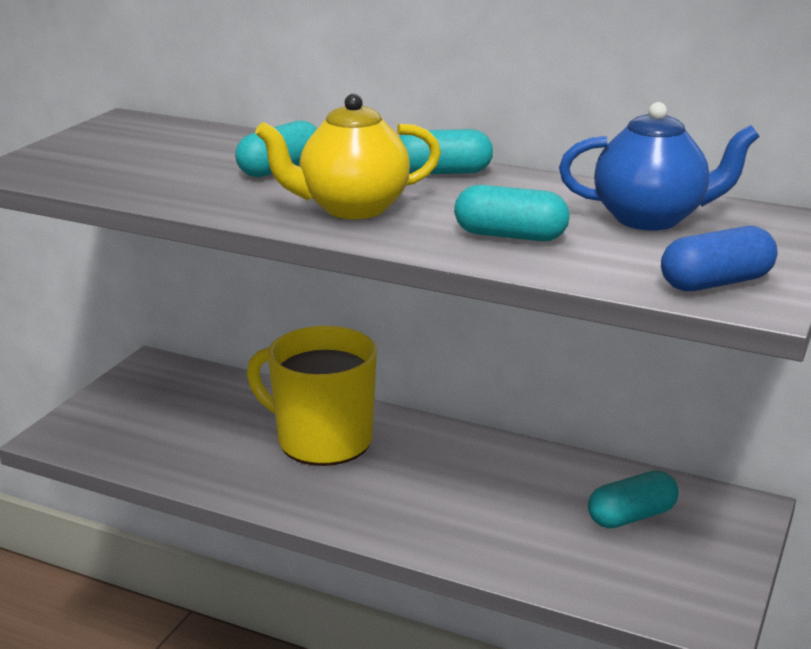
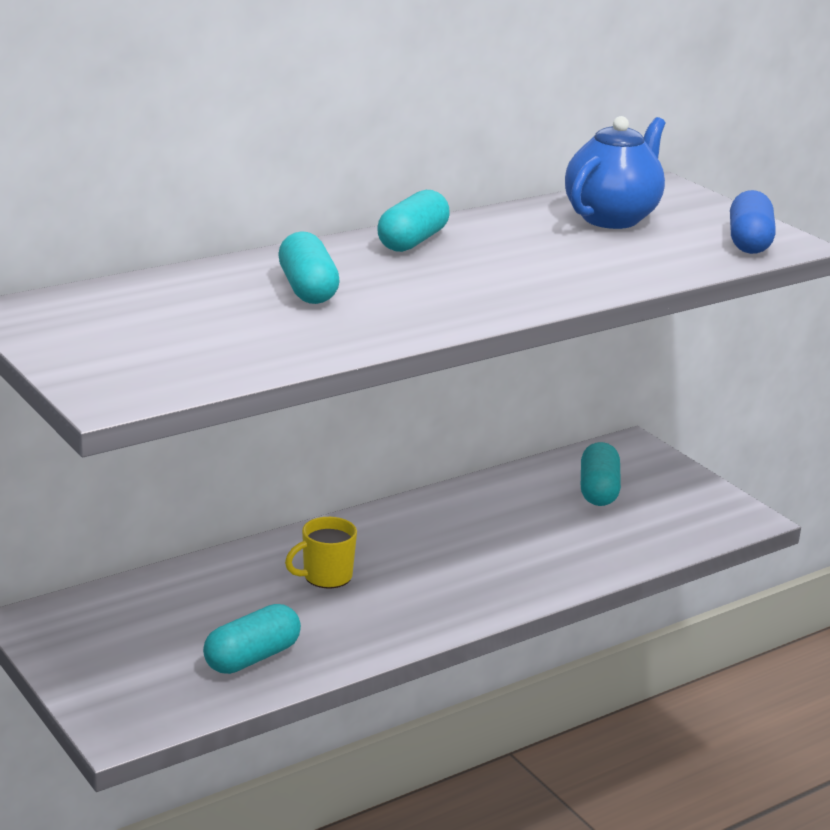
camera: 60 degrees left, 0 degrees up
(321, 440) = (326, 576): yellow mug -> yellow mug, size x0.46
(352, 208) = (456, 293): yellow teapot -> none
(510, 236) = (591, 264): turquoise capsule -> turquoise capsule (252, 658)

